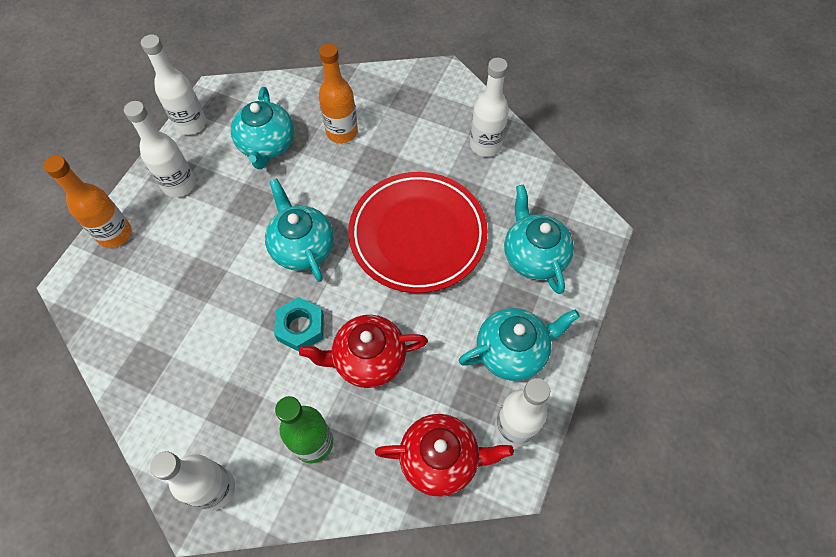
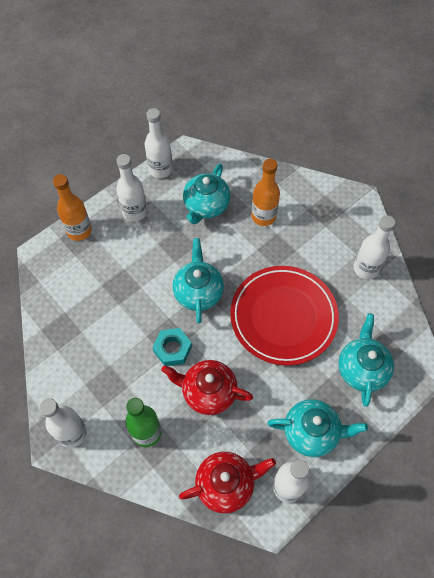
camera: 25 degrees right, 0 degrees up
(441, 459) = (226, 484): red teapot -> red teapot turned 45 degrees counterclockwise

